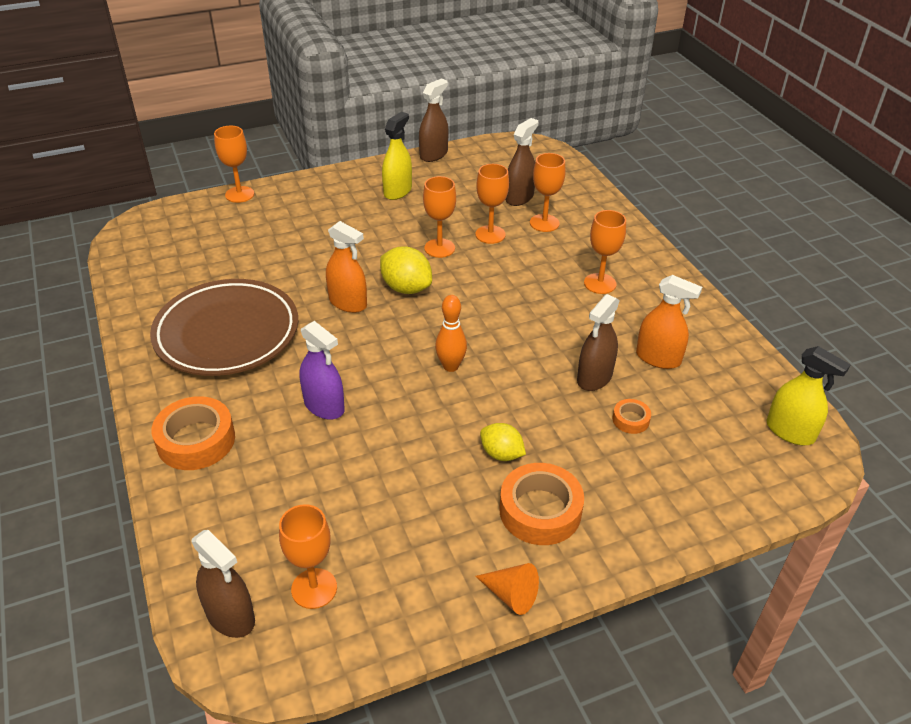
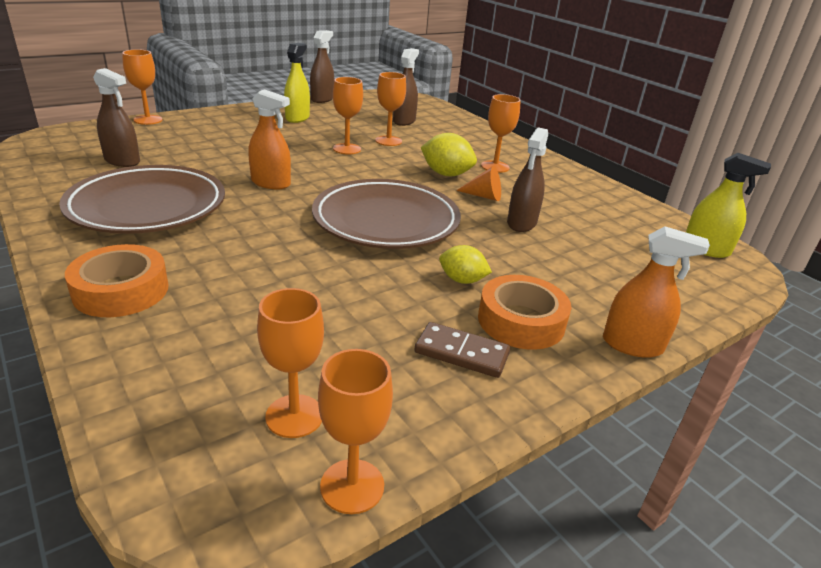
camera: 15 degrees left, 10 degrees down
(230, 616) = (188, 459): brown spray bottle -> brown spray bottle (122, 161)
(324, 406) = (265, 255): purple spray bottle -> none
(406, 288) = (324, 173): yellow lemon -> yellow lemon (446, 174)
(450, 366) = (386, 221): orange bowling pin -> brown plate
(470, 541) = (461, 353): none -> brown domino
(511, 595) = (526, 397): orange cone -> orange cone (484, 196)
(544, 223) = (431, 134): orange goblet -> orange goblet (352, 486)
(630, 420) = (569, 249): orange tape -> none
(658, 358) = (568, 209): orange spray bottle -> orange spray bottle (632, 345)

